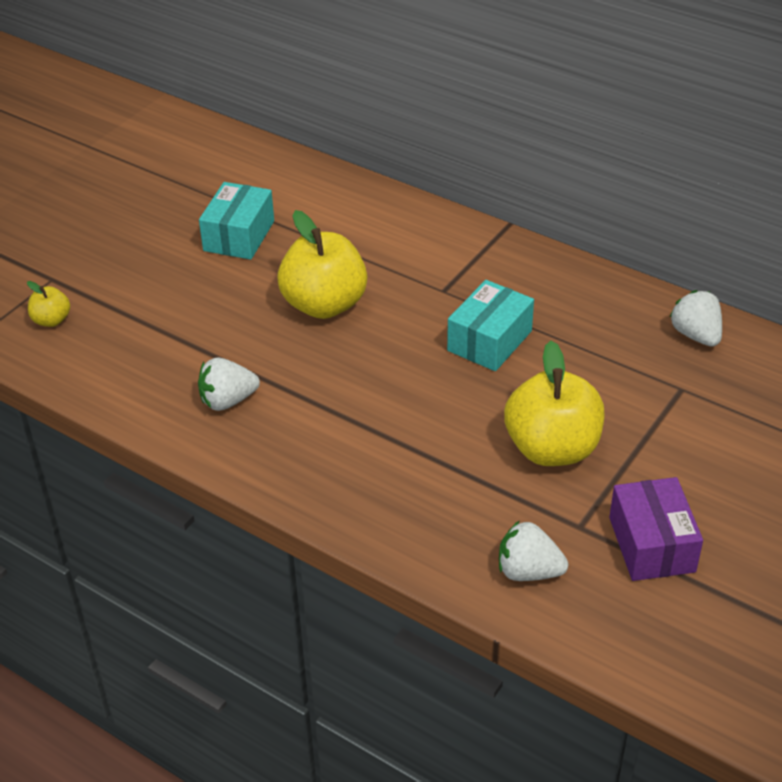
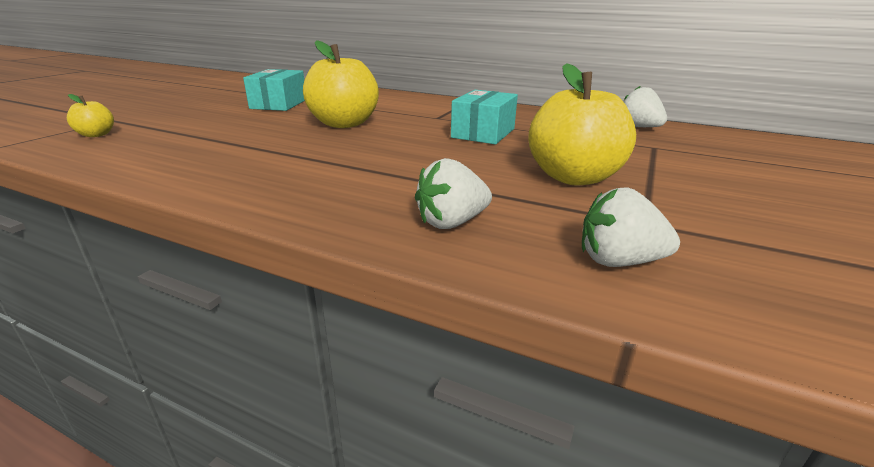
camera: 10 degrees left, 15 degrees down
(227, 401) = (248, 165): white strawberry -> white strawberry (451, 222)
(651, 544) = (736, 231): purple box -> none

